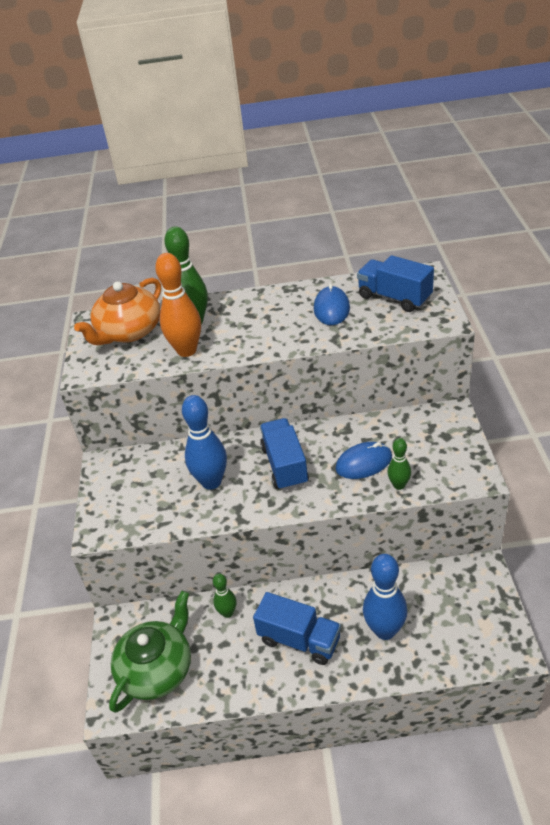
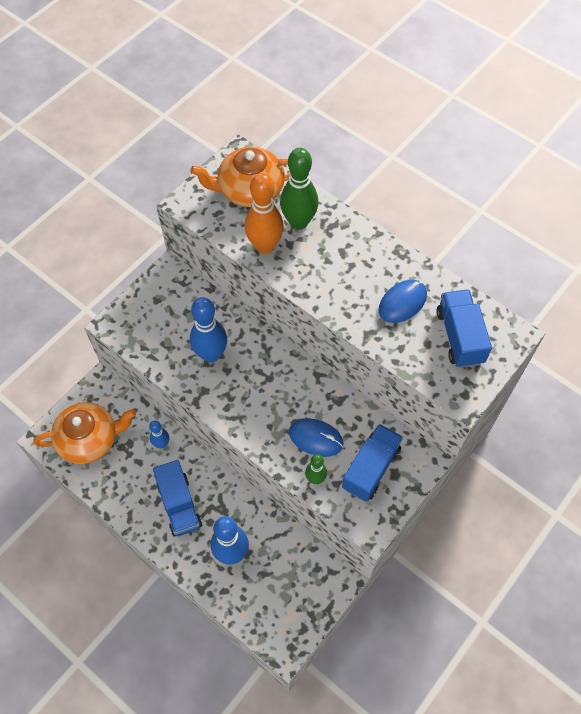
camera: 40 degrees right, 20 degrees up
(157, 669) = (89, 439): green teapot -> orange teapot
(227, 613) = (161, 444): green bowling pin -> blue bowling pin
(285, 465) = (267, 388): blue truck -> blue truck (371, 468)

